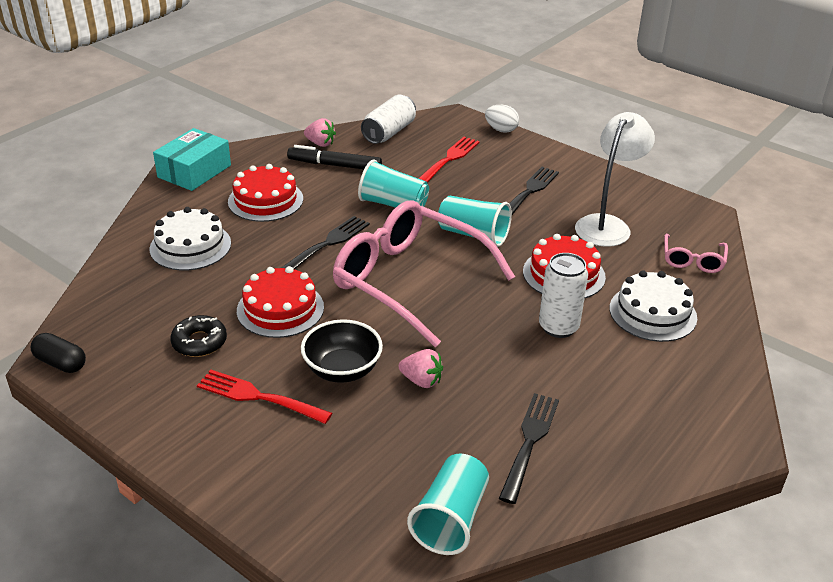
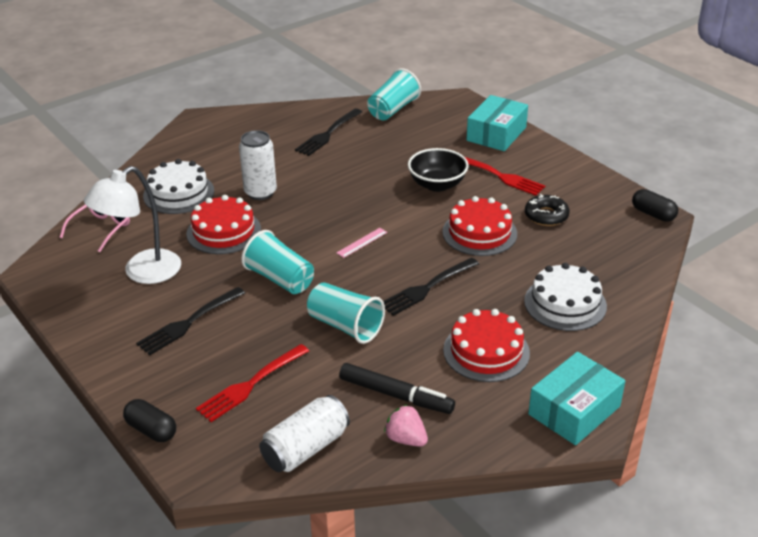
camera: 165 degrees left, 0 degrees up
(267, 484) = (496, 134): none -> turquoise box
(409, 281) = (362, 242): pink glasses -> pink ruler
(421, 381) = (382, 172): pink strawberry -> none
(501, 130) = (151, 430): white egg -> black capsule

